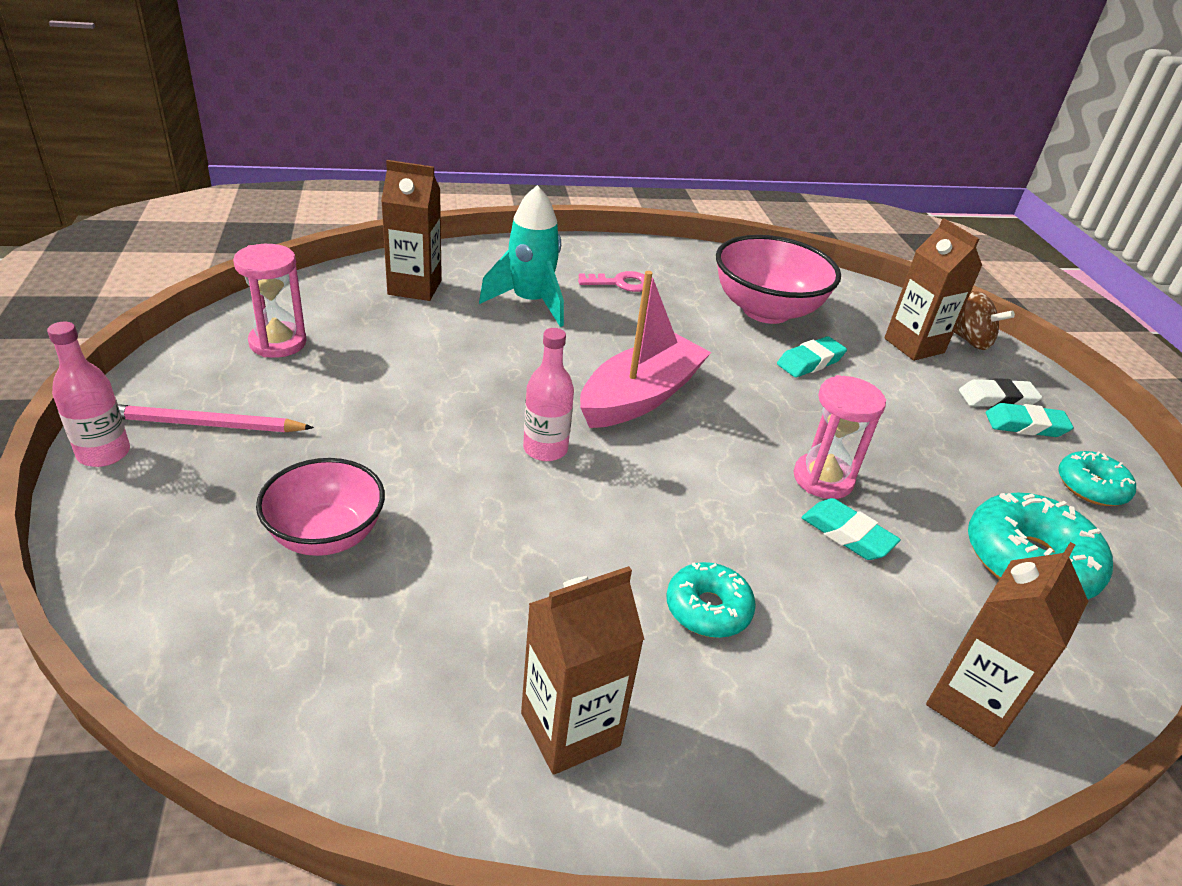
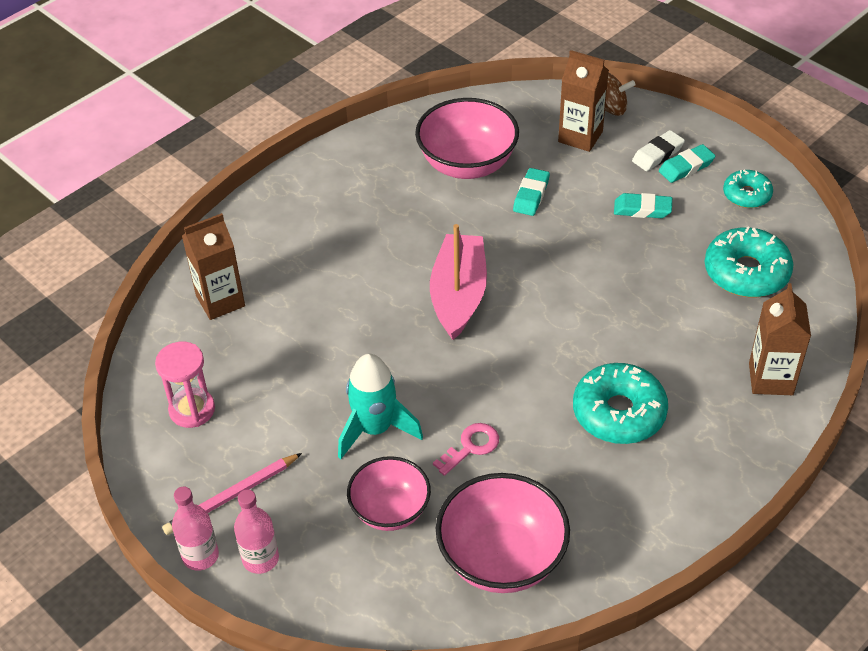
camera: 30 degrees left, 10 degrees up
(376, 674) = (501, 558): none -> pink bowl
(530, 302) = (312, 261): turquoise rocket -> turquoise rocket (375, 429)
(545, 449) = (443, 373): pink bottle -> pink bottle (260, 559)
(570, 729) = (613, 518): brown carton -> none
(621, 283) = (351, 201): pink key -> pink key (471, 447)
(708, 609) = (619, 413): turquoise donut -> turquoise donut, size x1.68
(823, 479) = (609, 287): pink hourglass -> none
(847, 534) = (649, 317): turquoise eraser -> turquoise eraser (642, 209)

